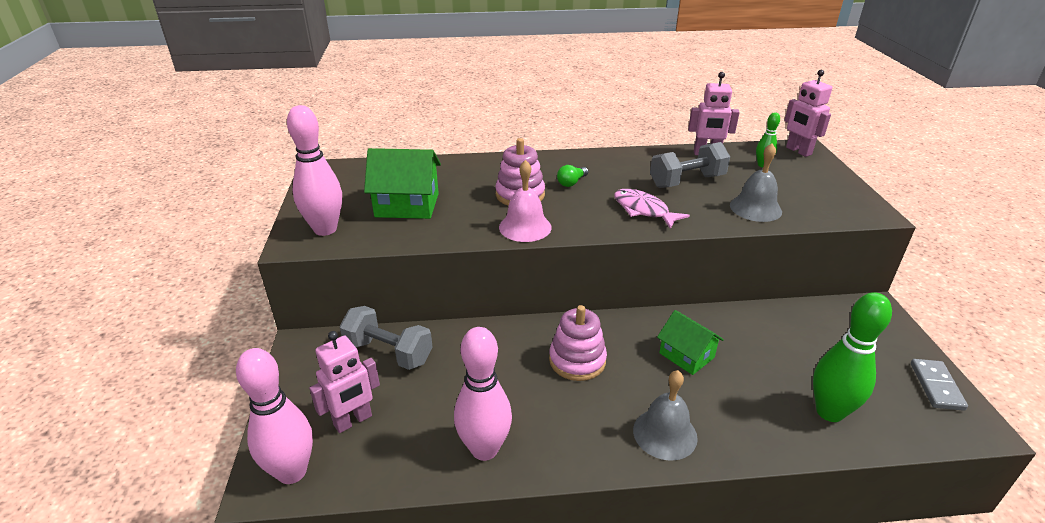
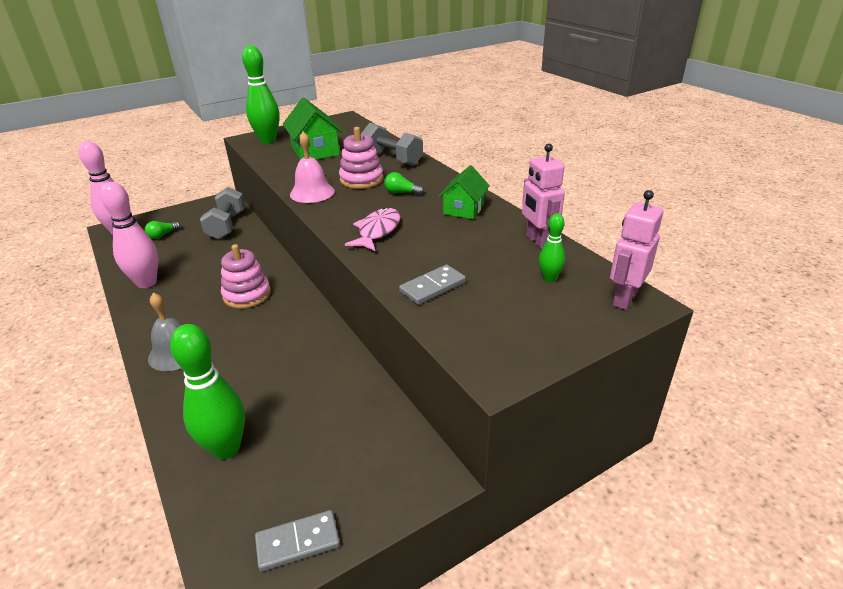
camera: 65 degrees right, 0 degrees up
(325, 229) = (268, 140): pink bowling pin -> green bowling pin
(353, 421) = (162, 235): pink robot -> green light bulb
(686, 355) = (276, 346): green house -> green house (464, 209)
(687, 181) = (457, 241): grey dumbbell -> grey dumbbell (392, 159)
(755, 208) = (432, 287): grey bell -> grey domino

